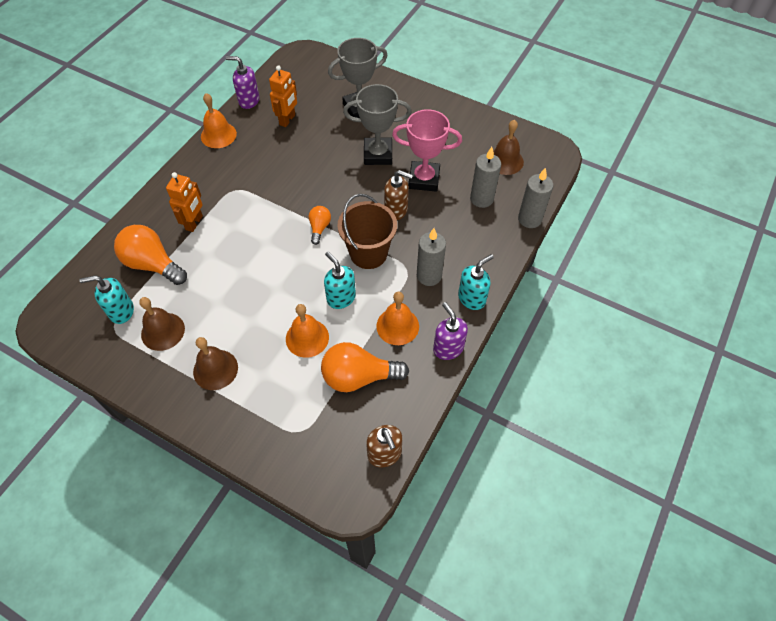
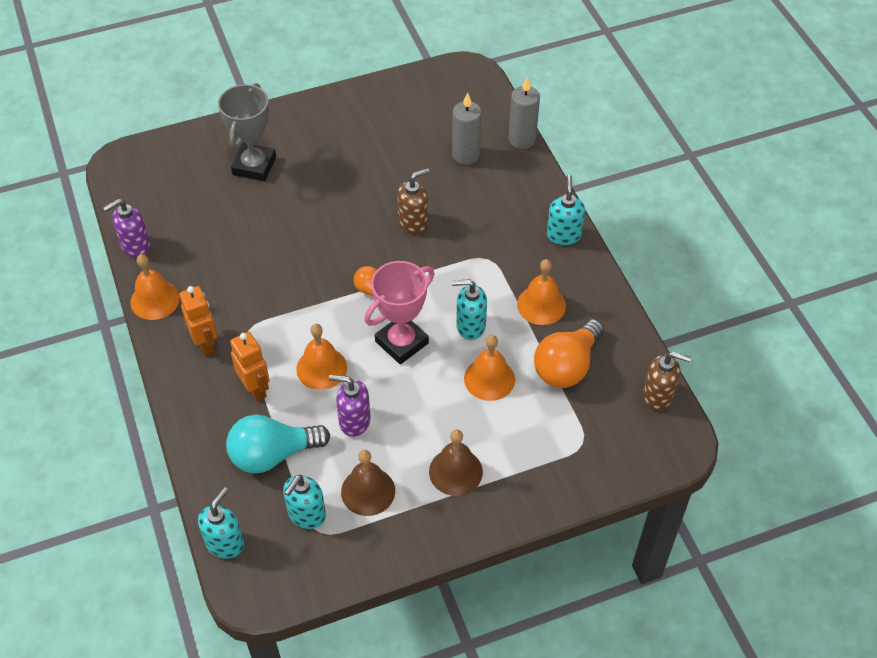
camera: 50 degrees left, 5 degrees down
(72, 285) = (225, 543): none -> turquoise soap dispenser
(153, 264) = (273, 454): orange light bulb -> turquoise light bulb
(237, 243) = (321, 368): none -> orange bell
(287, 120) = (202, 231): orange robot -> orange robot (206, 343)
(368, 253) = (441, 274): brown bucket -> none
(378, 154) = (331, 191): grey trophy -> none
(424, 179) = (399, 179): pink trophy -> pink trophy (401, 342)
(429, 276) = (510, 248): grey candle -> none
(448, 348) = (597, 285): purple soap dispenser -> purple soap dispenser (354, 421)
(505, 161) = (441, 110): brown bell -> none

